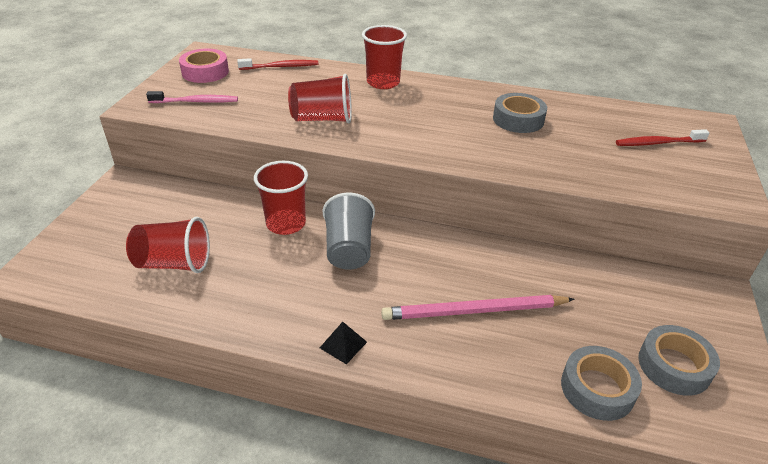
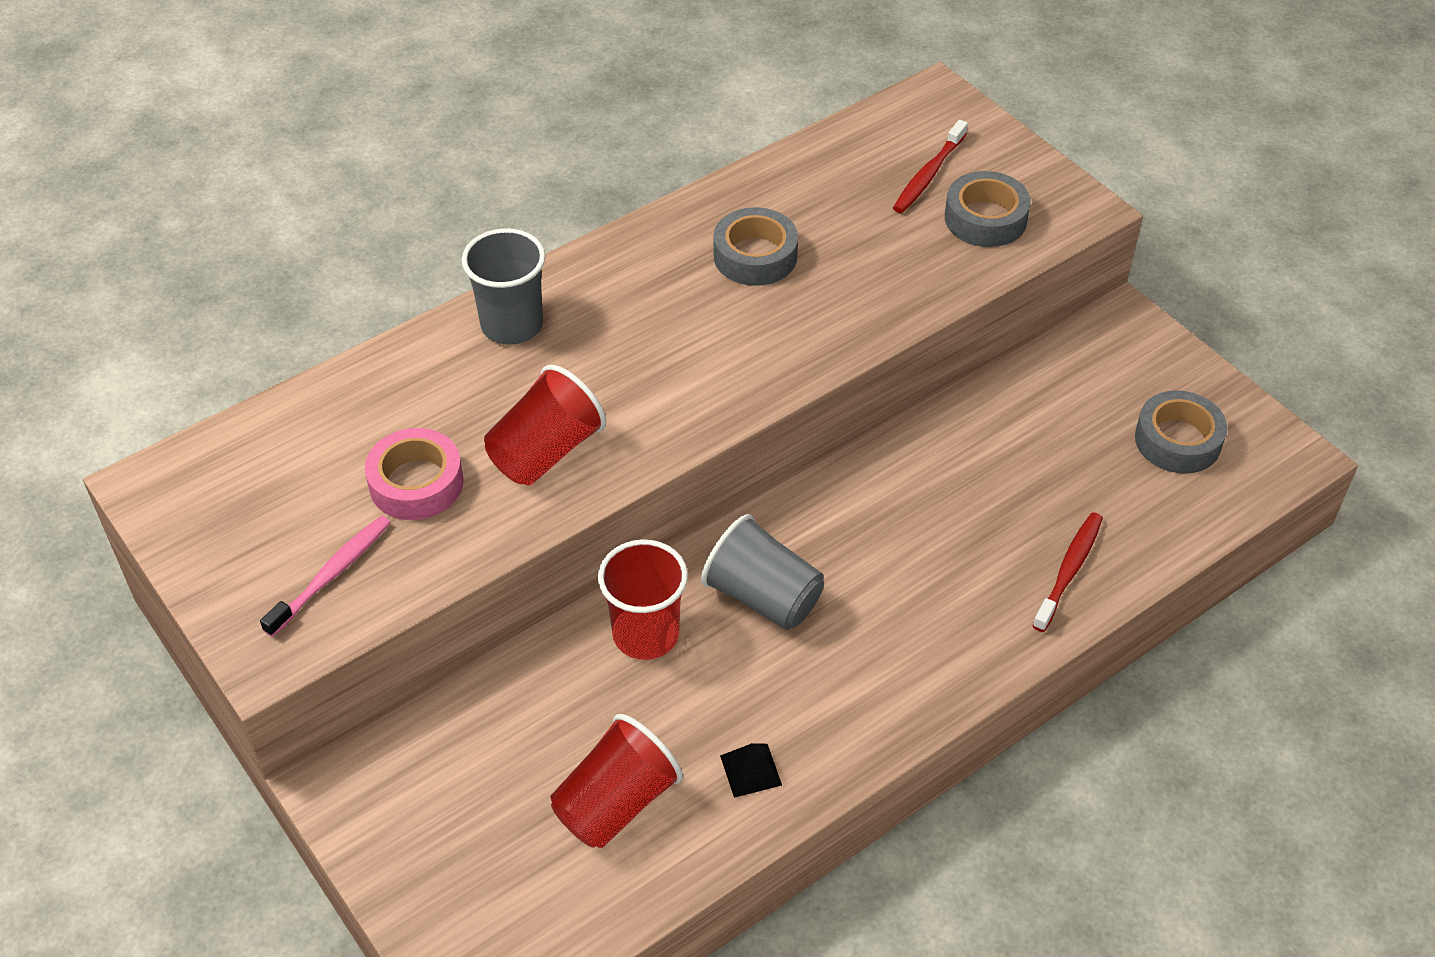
camera: 50 degrees left, 10 degrees up
(205, 72) = (235, 517): pink tape -> pink tape (416, 483)
(281, 67) = (326, 413): red toothbrush -> red toothbrush (1069, 570)
(343, 345) = (922, 699): black pyramid -> black pyramid (751, 770)
(383, 82) = (512, 325): red cup -> grey cup
(474, 311) = (973, 545): pink pencil -> none
(597, 389) = (1155, 522): grey tape -> grey tape (985, 218)

